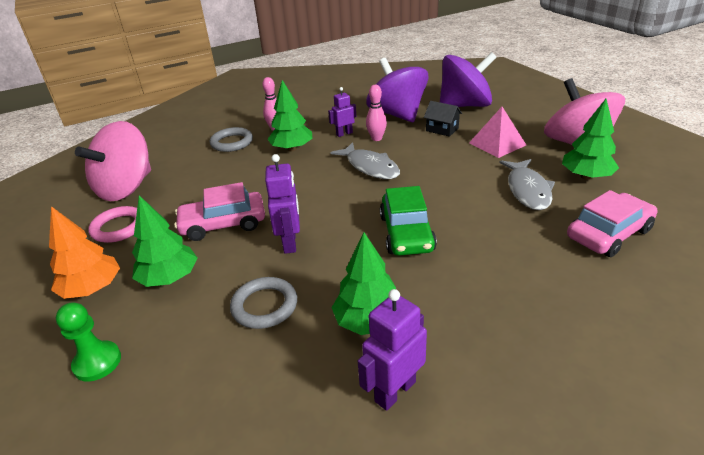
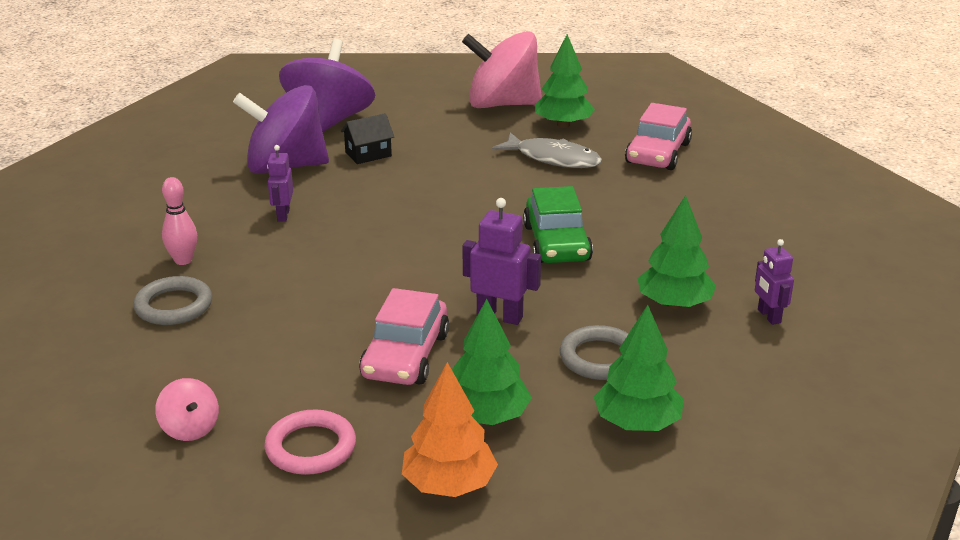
camera: 65 degrees left, 5 degrees down
(97, 362) = (602, 490): green pawn -> none
(126, 188) = (190, 428): pink spinning top -> pink spinning top, size x0.43
(292, 148) = (269, 262): green tree -> green tree (637, 423)
(370, 167) = (396, 223): grey fish -> none
(376, 138) = (329, 198): pink bowling pin -> none
(395, 391) = (768, 316): purple robot -> purple robot, size x0.66
(406, 233) = (557, 243): green car -> green car turned 60 degrees clockwise
(497, 144) = (446, 138): pink pyramid -> none
(608, 233) = (658, 153): pink car -> pink car turned 150 degrees counterclockwise

